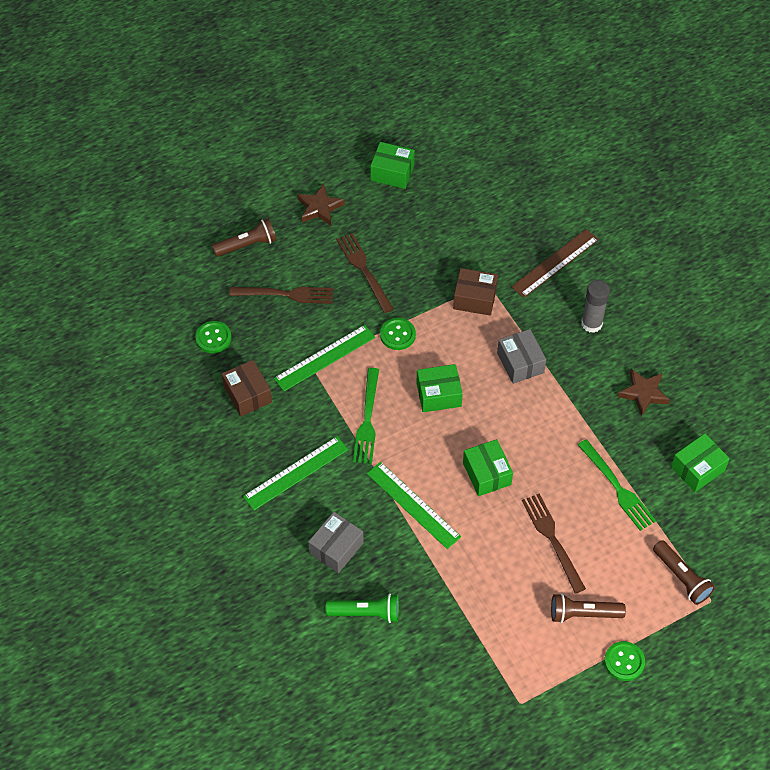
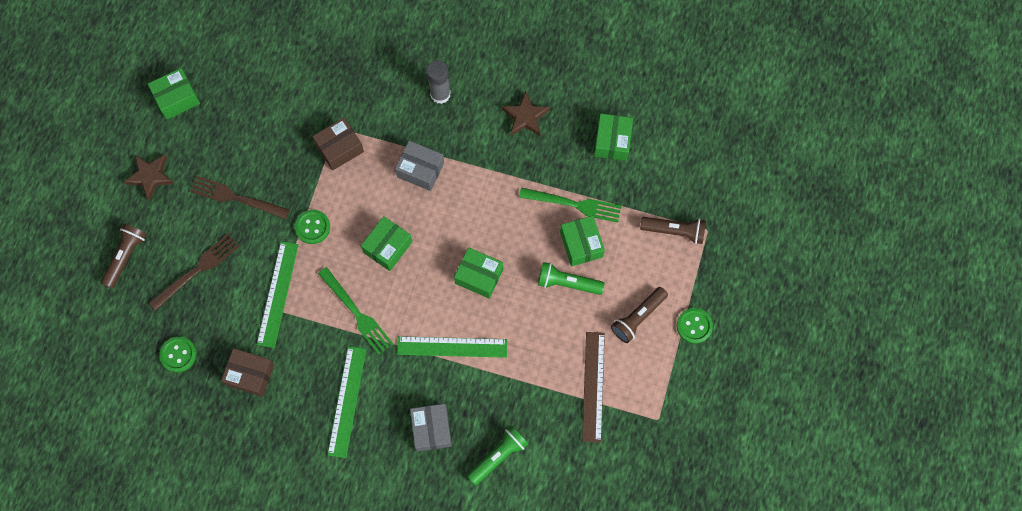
camera: 45 degrees left, 15 degrees up
(552, 539) = (567, 283): brown fork -> green flashlight
(555, 263) = (369, 68): brown ruler -> brown ruler (593, 386)
(592, 521) = (581, 244): none -> green box

